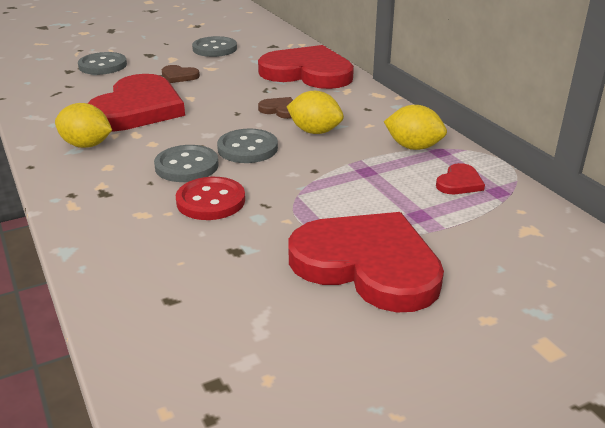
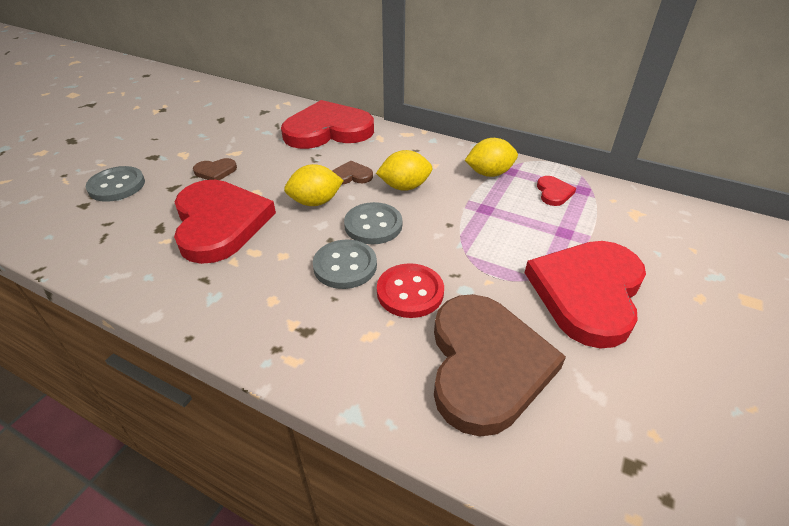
camera: 35 degrees left, 10 degrees up
(86, 145) = (219, 285): yellow lemon -> yellow lemon (315, 202)
(199, 269) = (486, 364): none -> brown heart
(214, 49) = (213, 130): grey button -> none
(368, 265) = (587, 293): red heart -> red heart turned 60 degrees counterclockwise

